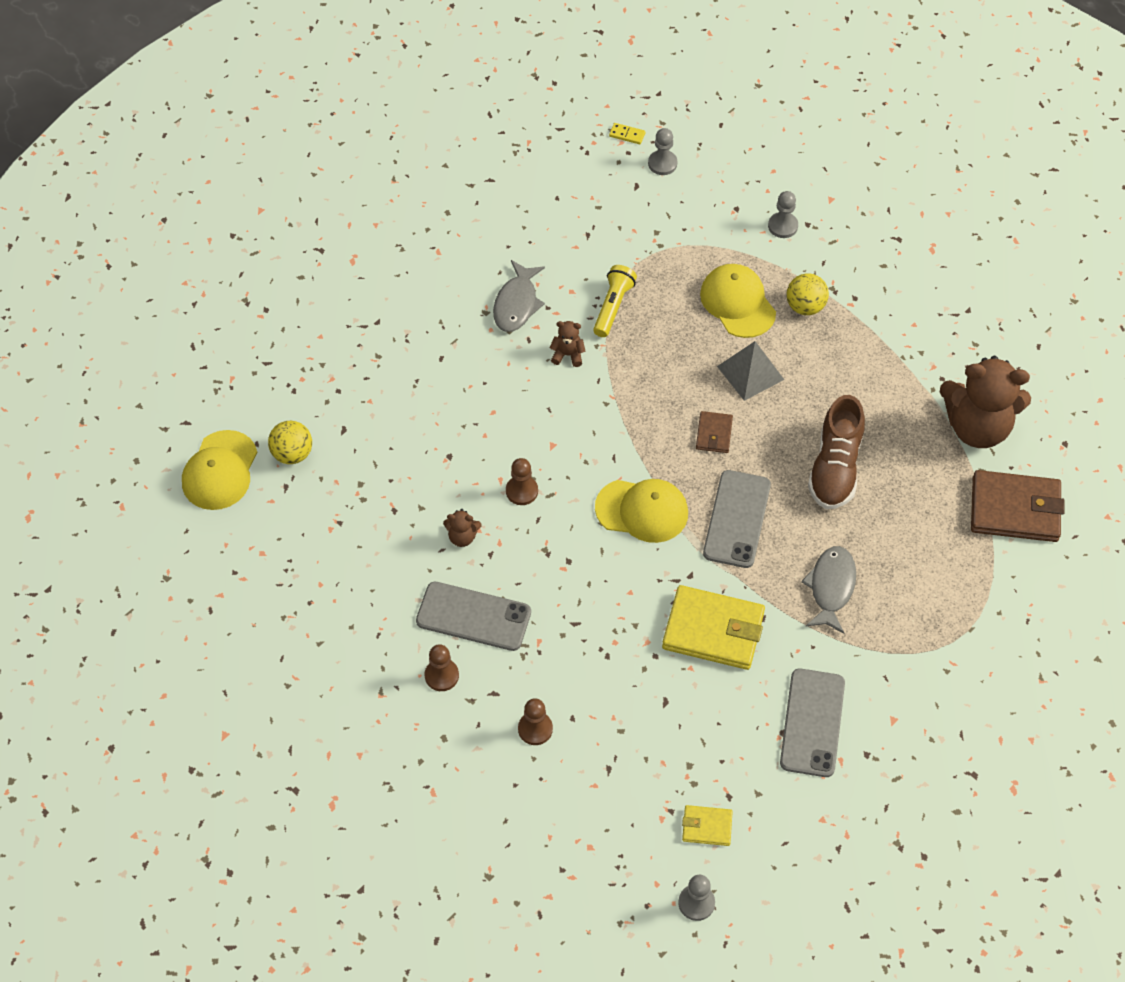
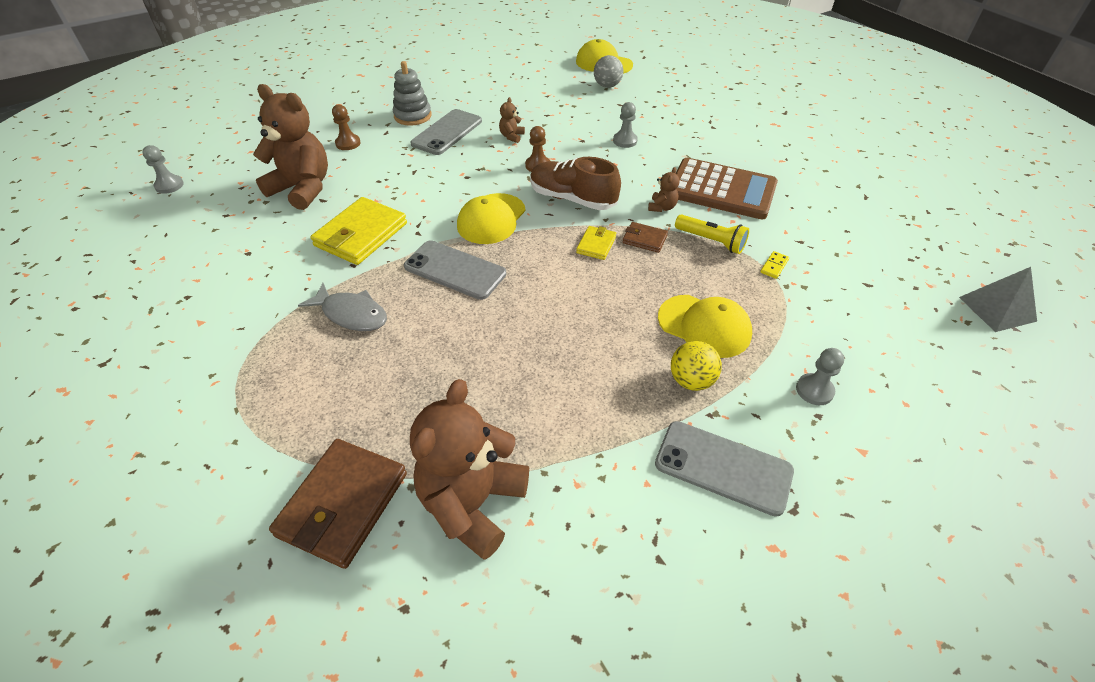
camera: 105 degrees right, 10 degrees down
(292, 454) = (607, 86): yellow ball -> grey ball
(441, 675) = (412, 116): brown pawn -> grey stacking toy
(517, 304) = (721, 190): grey fish -> brown calculator
(627, 135) = (942, 291): yellow domino -> yellow domino (774, 266)
(651, 735) = (302, 189): none -> brown teddy bear
(662, 163) = (903, 309): grey pawn -> grey pawn (625, 141)
(707, 827) = (214, 200): yellow wallet -> yellow wallet (596, 245)
(714, 434) = (550, 275): brown wallet -> brown wallet (644, 239)
(737, 303) = (704, 326): yellow cap -> yellow cap turned 45 degrees clockwise
(750, 373) = (612, 315): grey pyramid -> grey pyramid (997, 309)
(812, 723) = (241, 271): grey phone -> grey phone (723, 467)
(835, 468) = (476, 351): brown shoe -> brown shoe (572, 199)

